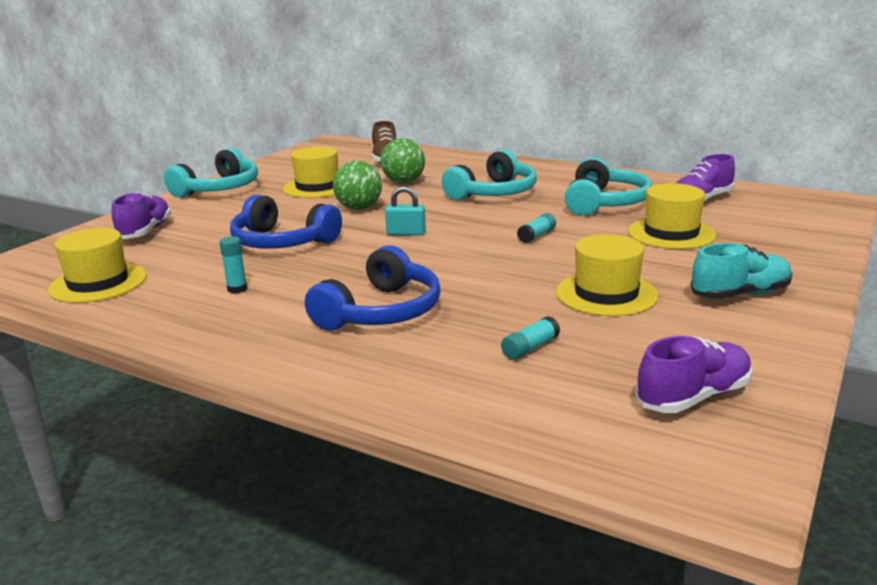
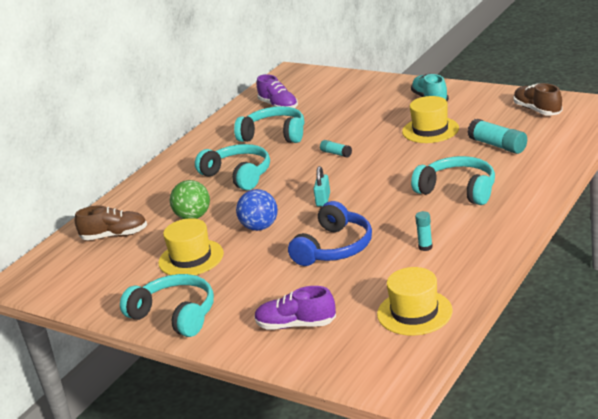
camera: 85 degrees left, 5 degrees up
(359, 208) = (260, 227): green ball -> blue ball
(380, 312) = (458, 190): blue headphones -> turquoise headphones
(530, 348) = (497, 145): turquoise glue stick -> turquoise glue stick, size x1.77
(671, 233) = (339, 114): yellow hat -> none
(693, 397) = (537, 110): purple shoe -> brown shoe

